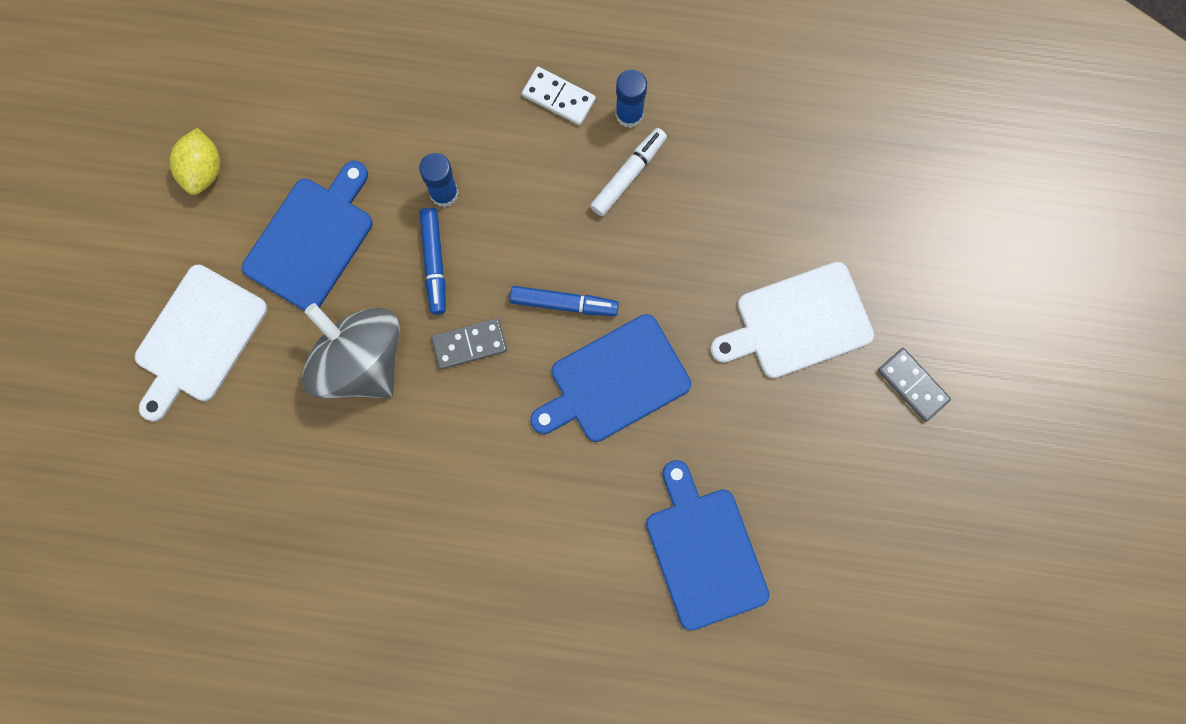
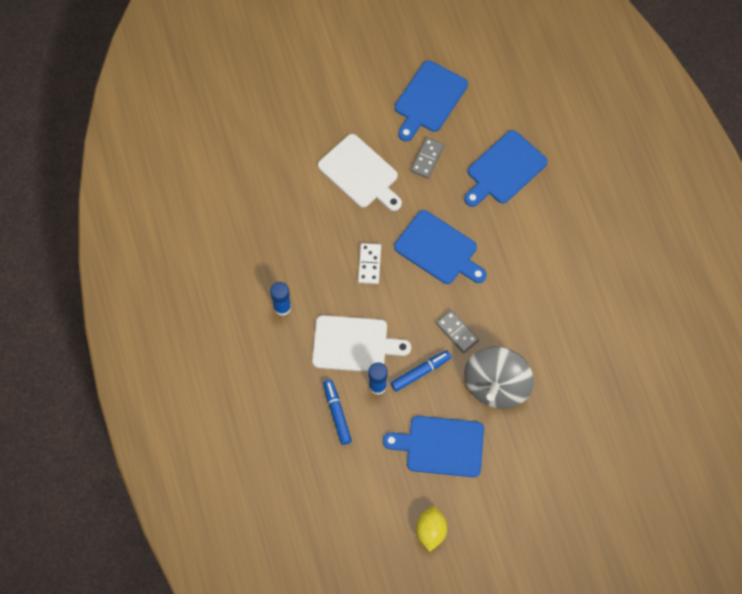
camera: 115 degrees left, 10 degrees down
(198, 339) = (530, 480): white cutting board -> white cutting board (354, 344)
(202, 170) = (430, 531): yellow lemon -> yellow lemon turned 60 degrees counterclockwise
(558, 97) = (290, 350): white domino -> white domino (369, 264)
(564, 303) = (409, 293): blue marker -> blue marker (337, 413)
(628, 175) = (318, 292): white marker -> none
(884, 492) = (429, 99): none -> blue cutting board
(912, 385) = (366, 107): grey domino -> grey domino (427, 158)

